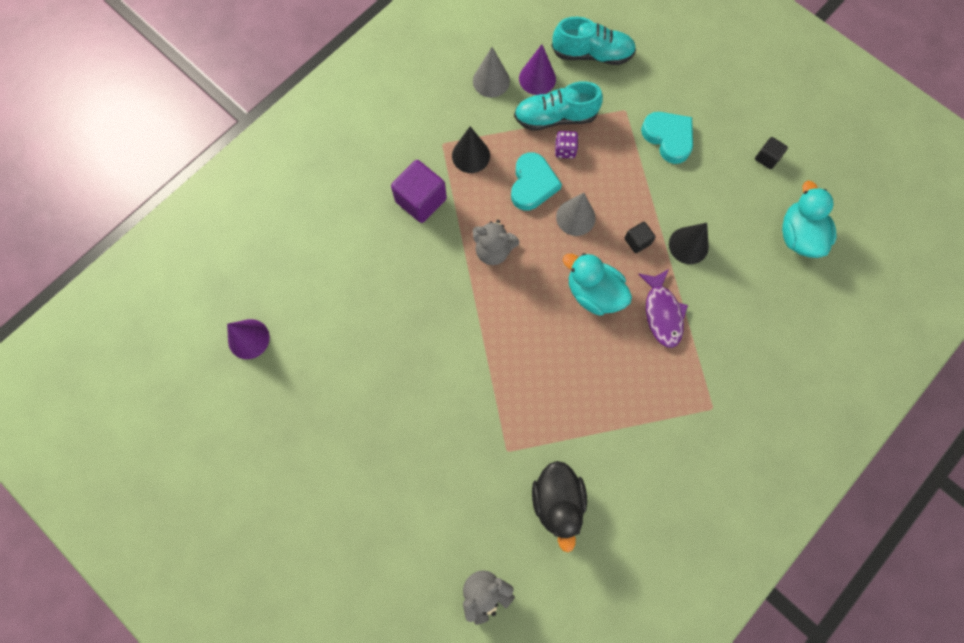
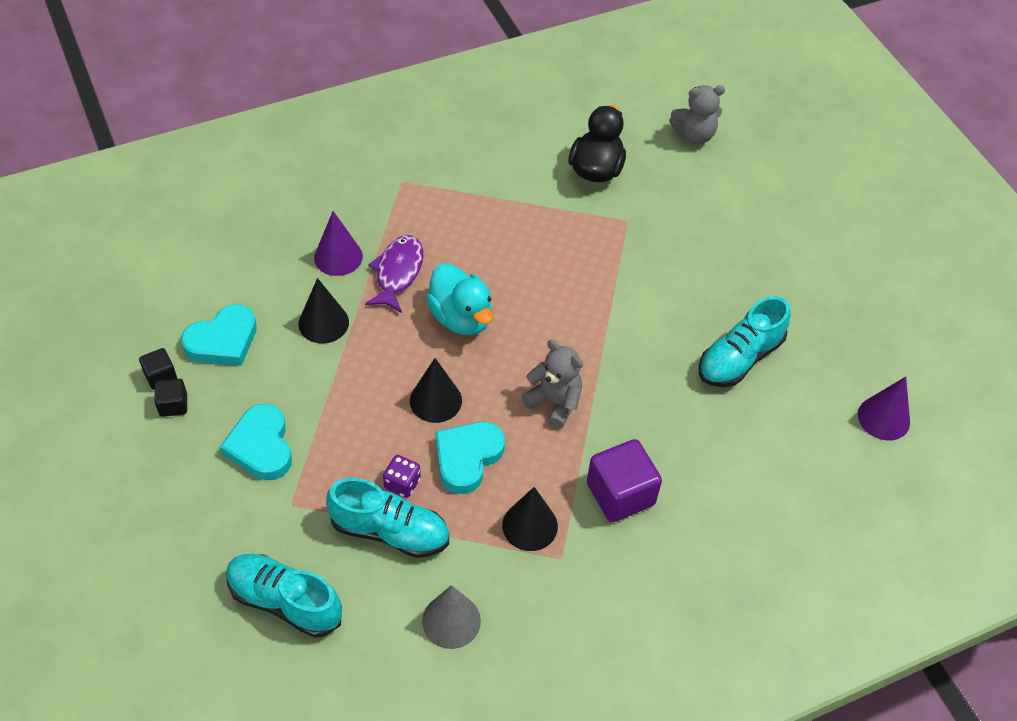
camera: 160 degrees left, 20 degrees down
(371, 347) = (739, 358): none -> turquoise shoe
(537, 78) = (383, 597): purple cone -> purple cone (338, 257)
(575, 217) = (435, 400): grey cone -> black cone
(637, 241) = (379, 348): black cube -> black cube (173, 405)
(746, 201) = (223, 341): none -> turquoise heart
(798, 235) = (194, 286): turquoise duck -> none

